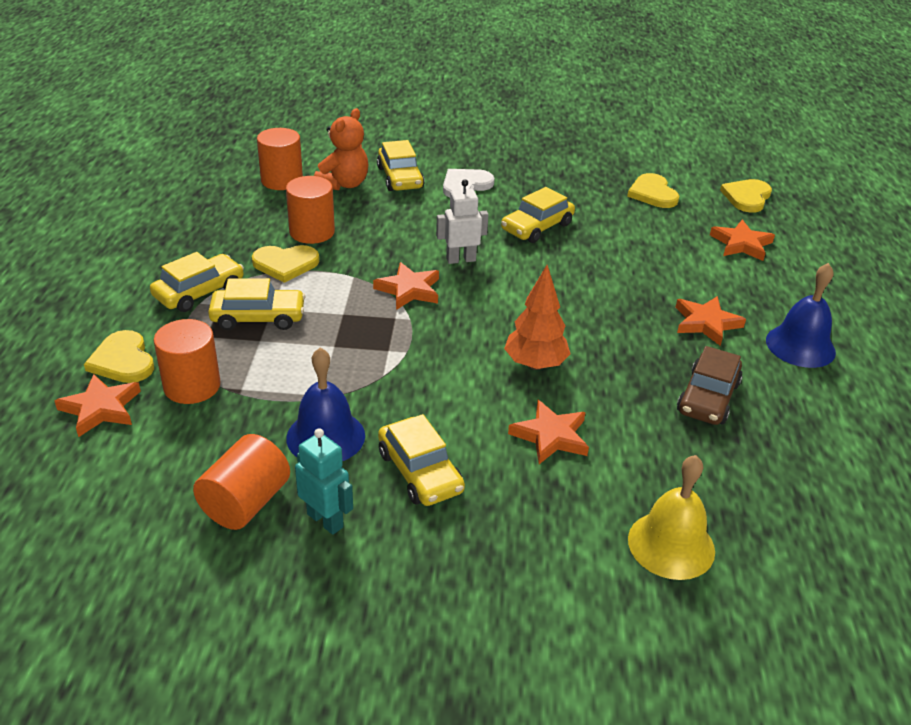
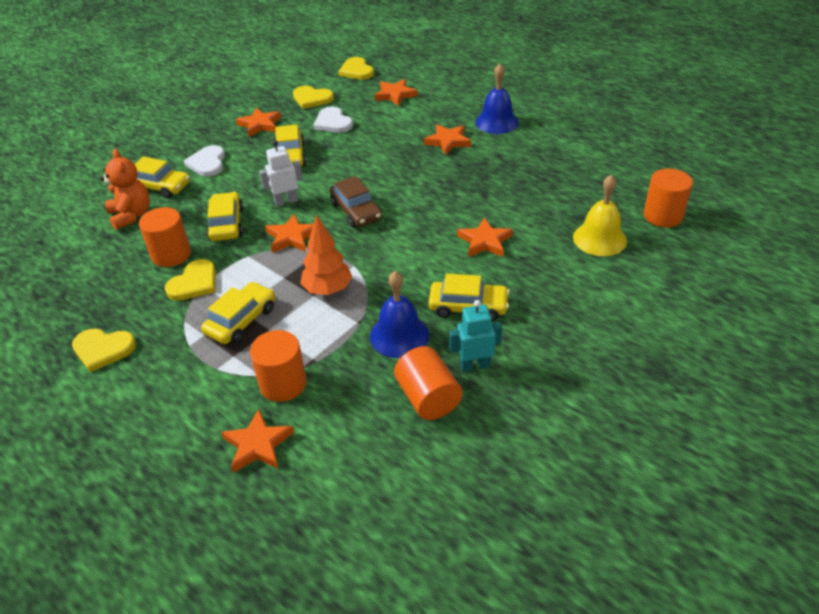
camera: 50 degrees left, 5 degrees up
(123, 360) = (213, 413): yellow heart -> yellow heart (103, 349)
(199, 292) = (175, 341): yellow car -> yellow car (226, 224)
(282, 180) = (84, 243): orange cylinder -> orange cylinder (663, 216)
(460, 259) = (286, 201): white robot -> white robot turned 45 degrees clockwise
(535, 364) = (419, 218): orange tree -> orange tree (328, 290)
(564, 184) = (260, 125): none -> orange star
(629, 226) = (333, 122): none -> white heart
(708, 398) = (506, 172): brown car -> brown car (356, 211)

